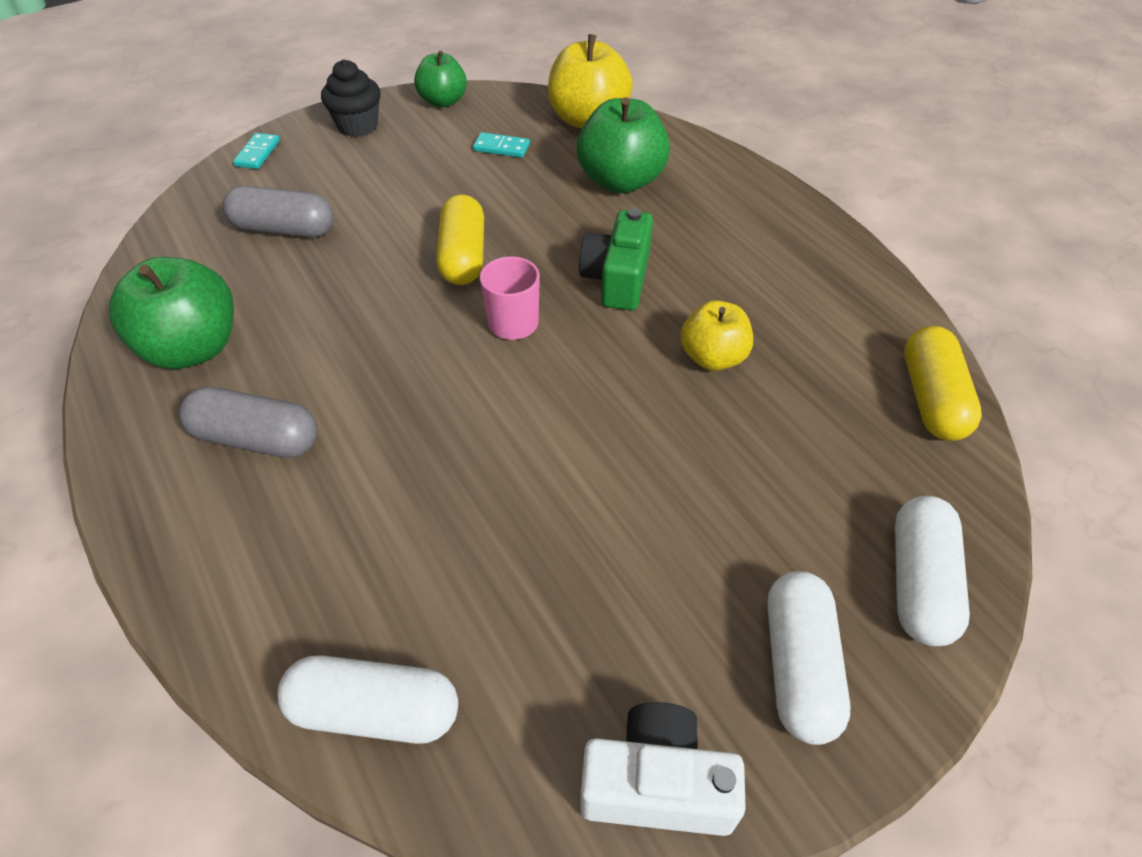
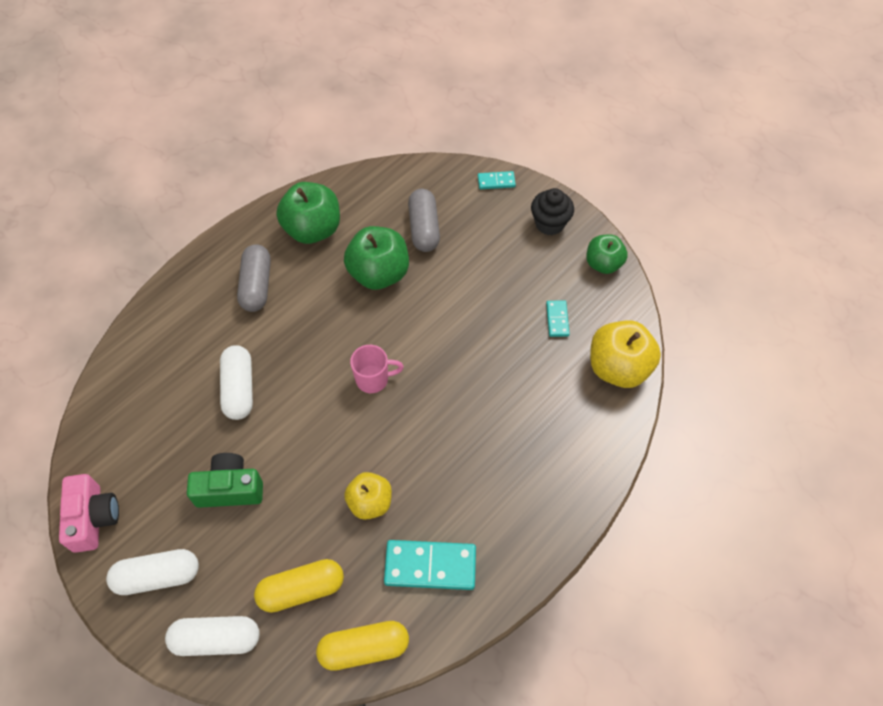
camera: 75 degrees right, 10 degrees up
(375, 711) = (116, 393): white capsule -> white capsule (239, 389)
(463, 256) = (427, 333): yellow capsule -> yellow capsule (301, 589)
(617, 279) = (431, 430): green camera -> green camera (230, 488)
(621, 181) = (544, 409): green apple -> green apple (379, 273)
(657, 784) = (93, 518): white camera -> pink camera
(816, 314) = (430, 566): none -> turquoise domino

